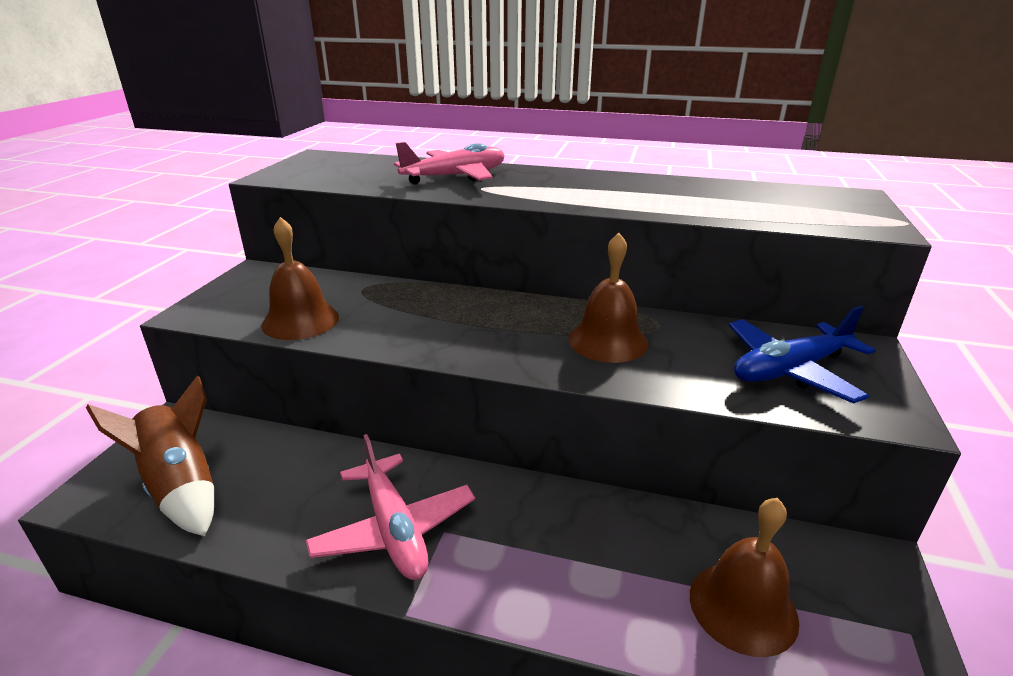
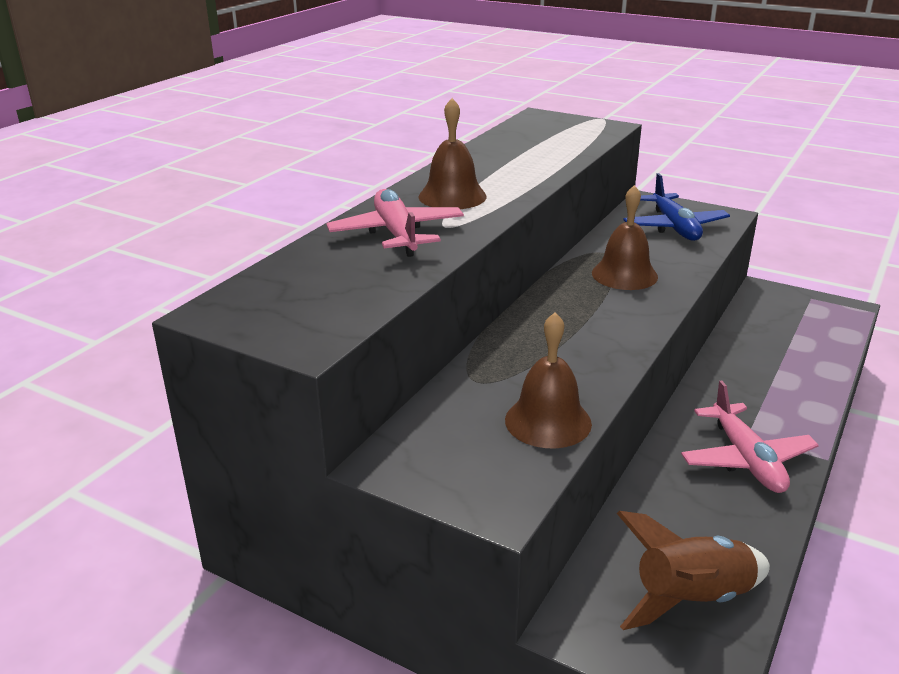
camera: 75 degrees left, 0 degrees up
(394, 529) = (746, 459): pink plane -> pink plane turned 90 degrees clockwise
(743, 607) = (801, 337): brown bell -> brown bell (452, 196)

